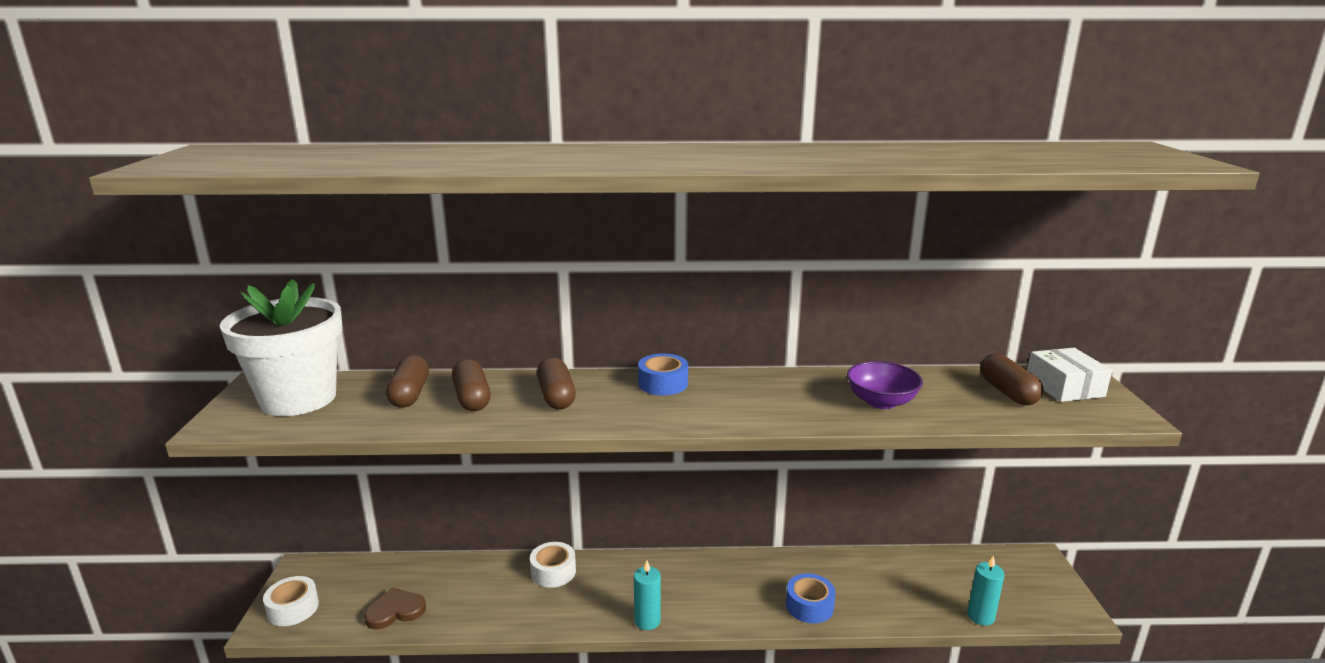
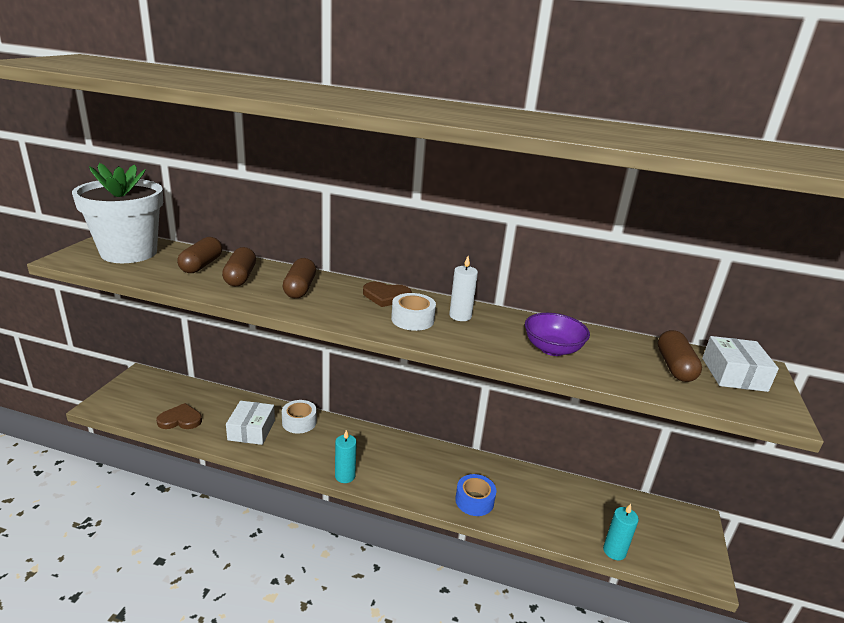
camera: 15 degrees right, 5 degrees up
(293, 608) = (119, 400): white tape -> white tape (412, 319)
(498, 598) = (251, 430): none -> white box
(663, 383) = (386, 296): blue tape -> brown heart
(761, 388) = (460, 316): none -> white candle

